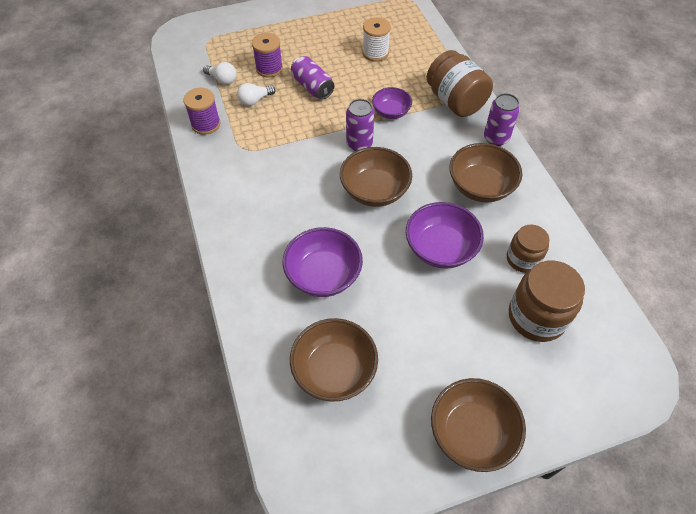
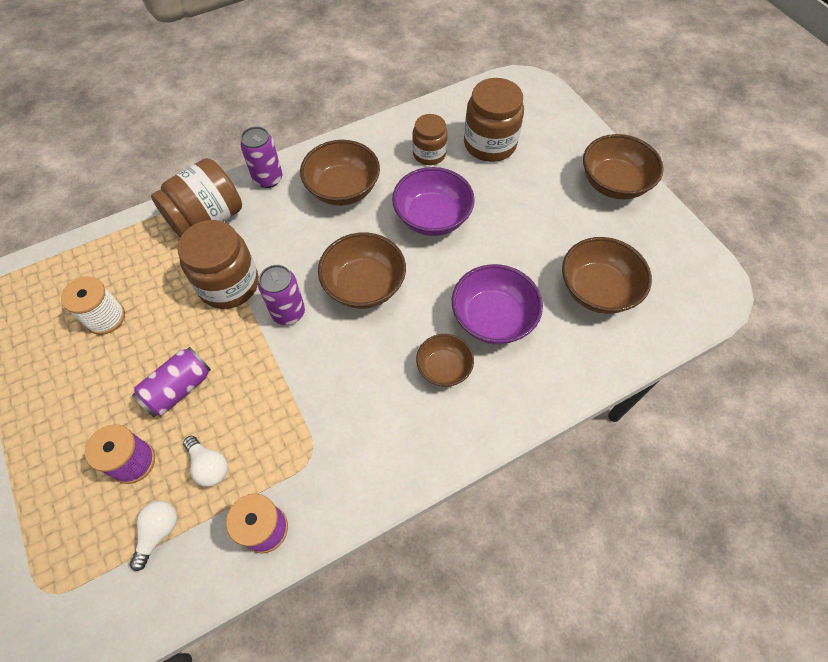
camera: 100 degrees left, 5 degrees up
(286, 232) = (444, 368): none -> brown bowl
(391, 112) = (229, 284): purple bowl -> brown jar

